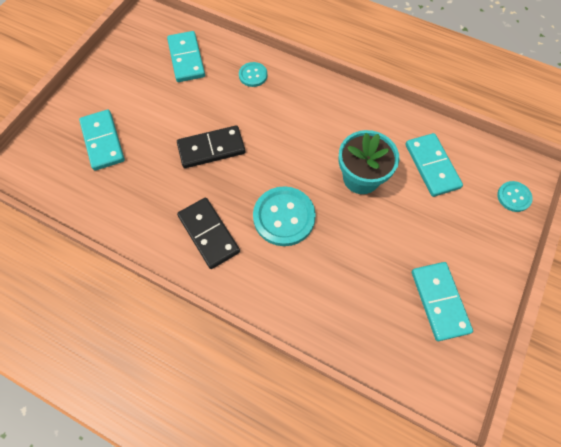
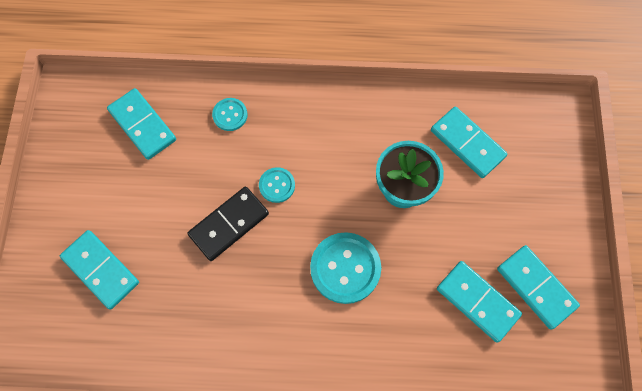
camera: 25 degrees left, 5 degrees up
(209, 234) = (276, 323): black domino -> none
(382, 290) = (477, 301): none -> turquoise domino
(513, 197) = (559, 143): turquoise button -> turquoise button (277, 185)

